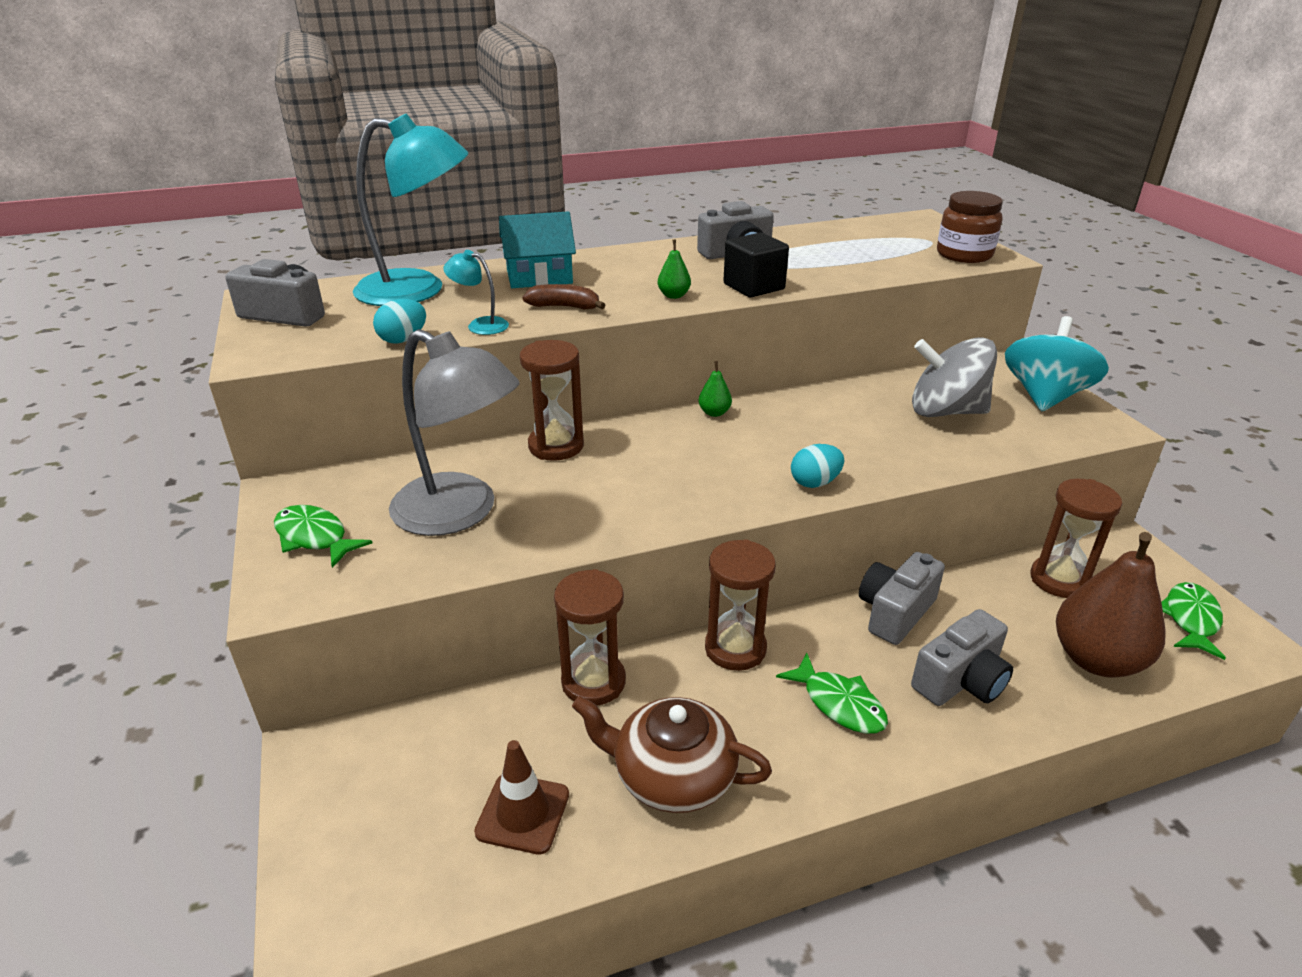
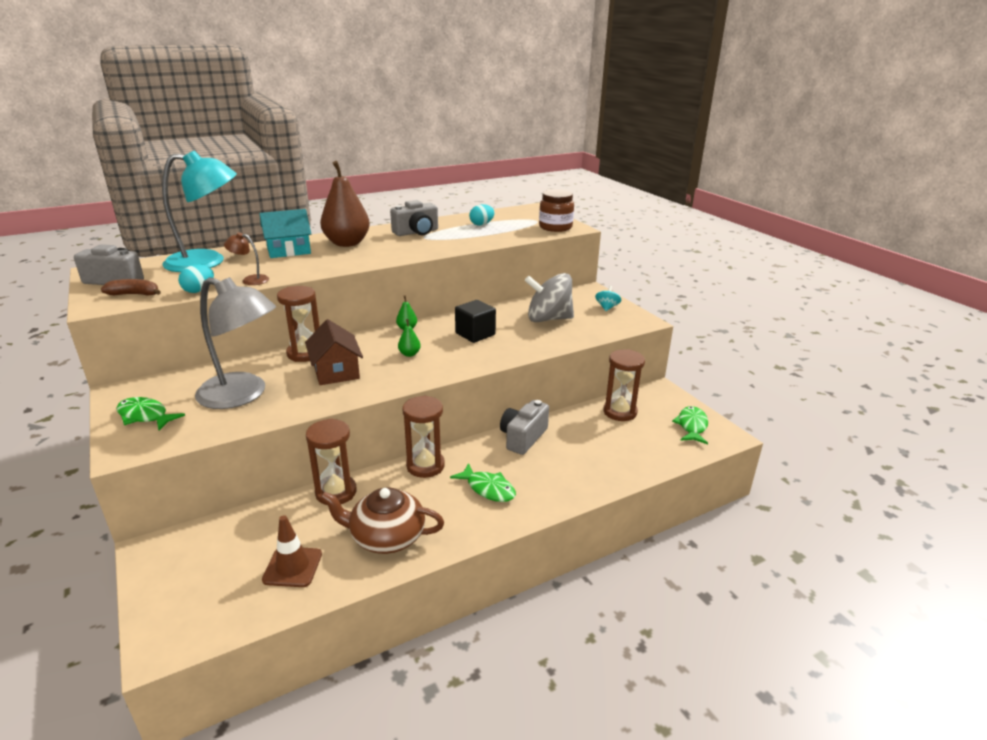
camera: 10 degrees left, 5 degrees down
(480, 325) = (250, 280): turquoise lamp -> brown lamp
(564, 307) = (305, 267): brown banana -> brown banana (135, 294)
(603, 482) = (336, 371): none -> brown house
(674, 296) = (376, 257): green pear -> green pear (409, 354)
(753, 287) = (426, 250): black cube -> black cube (475, 334)
(815, 482) = (468, 362): turquoise egg -> turquoise egg (481, 224)
(961, 680) = (560, 470): grey camera -> none
(1045, 397) = (607, 307): turquoise spinning top -> turquoise spinning top, size x0.46
(1096, 659) = (638, 451): brown pear -> brown pear (347, 243)

